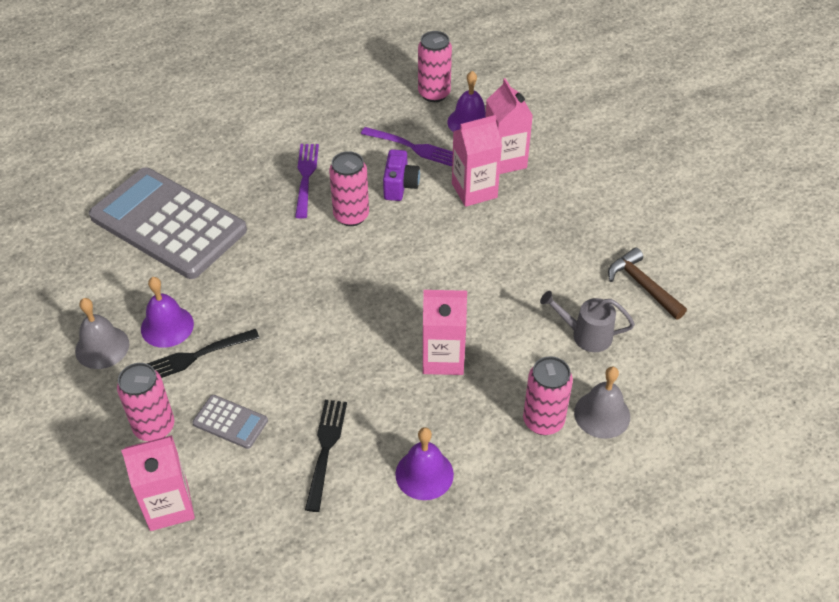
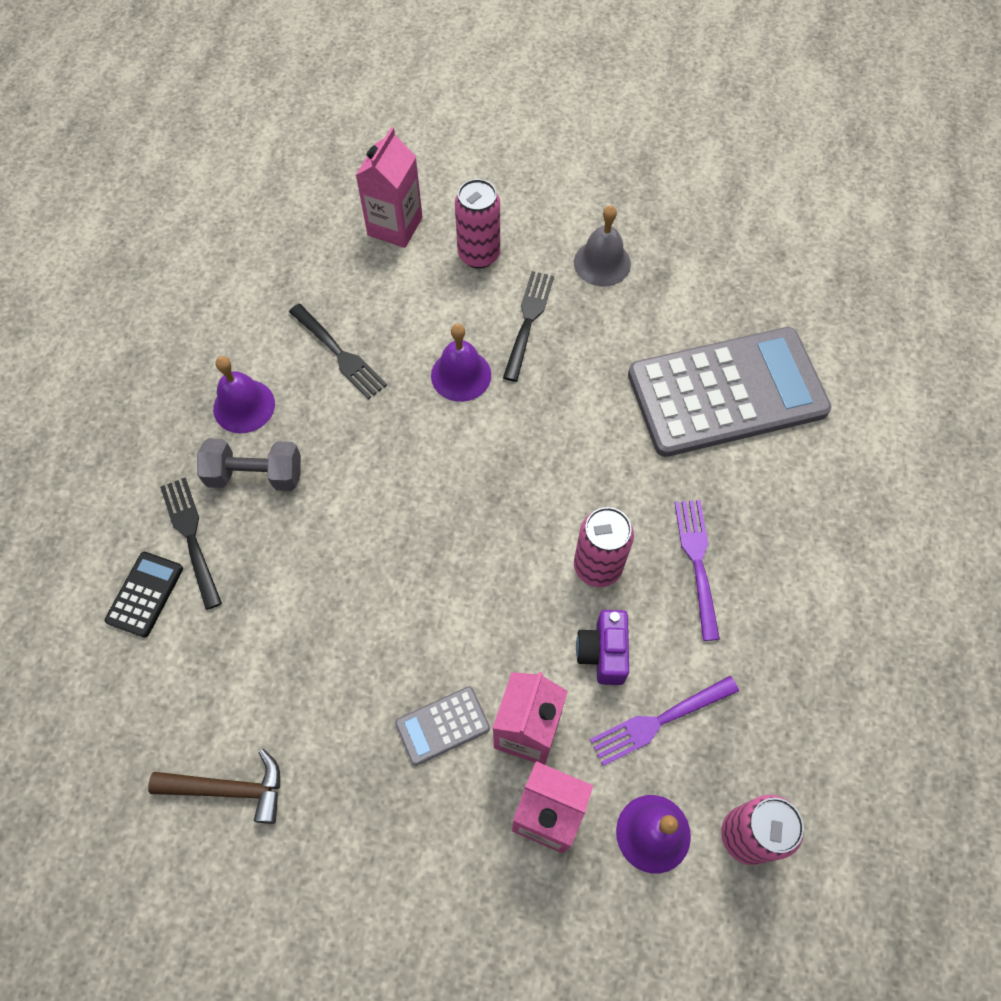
camera: 130 degrees right, 15 degrees up
(167, 326) = (584, 320): purple bell -> purple bell (461, 375)
(230, 422) = (433, 306): grey calculator -> grey calculator (442, 725)
(306, 177) = (697, 563): purple fork -> purple fork turned 135 degrees counterclockwise
(400, 186) = (603, 653): purple camera -> purple camera turned 45 degrees clockwise
(443, 358) = (337, 510): pink carton -> none
(466, 422) = (255, 475): none -> grey dumbbell
(543, 421) = (192, 538): pink can -> black fork
(585, 335) = (234, 664): grey watering can -> none
(602, 414) = (145, 594): grey bell -> black calculator

